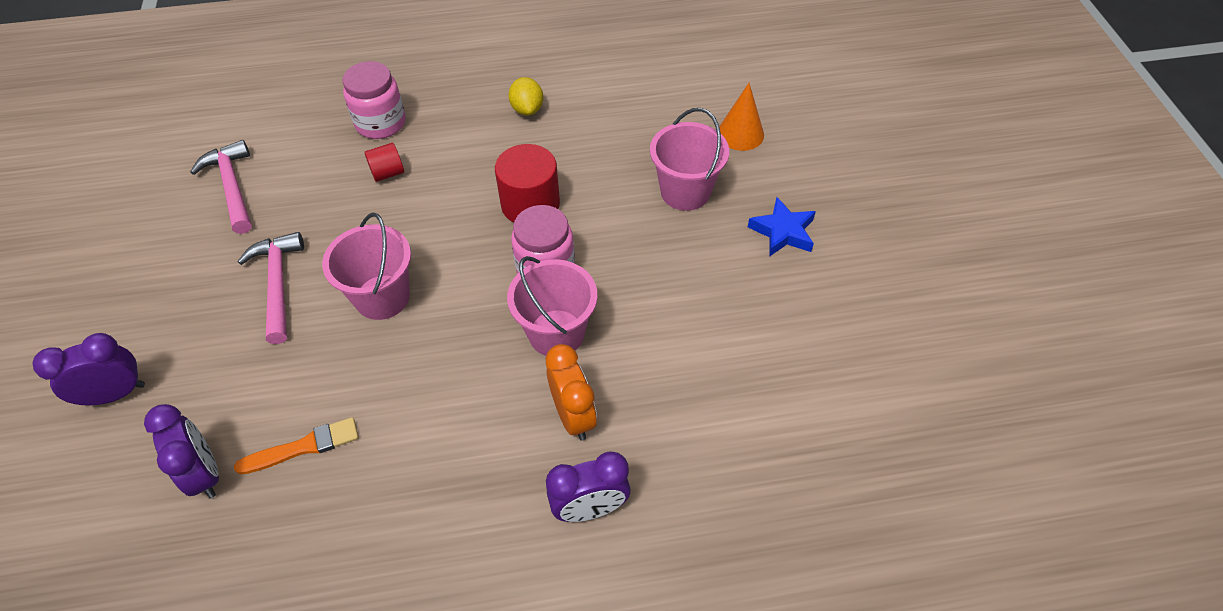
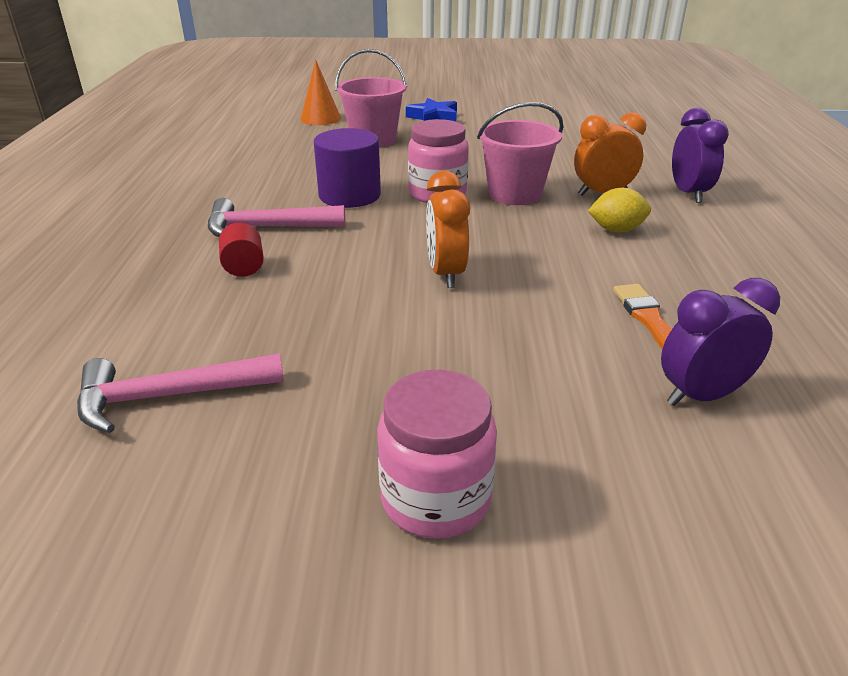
camera: 80 degrees left, 20 degrees down
(115, 394) = (577, 501): purple clock -> none
(278, 284) = (399, 346): pink hammer -> pink hammer (267, 227)
(381, 123) = (144, 270): pink jar -> pink jar (436, 499)
(382, 297) = (446, 274): pink bucket -> orange clock
(527, 109) = (208, 189): yellow lemon -> yellow lemon (616, 230)
(530, 204) = (349, 195): red cylinder -> purple cylinder

